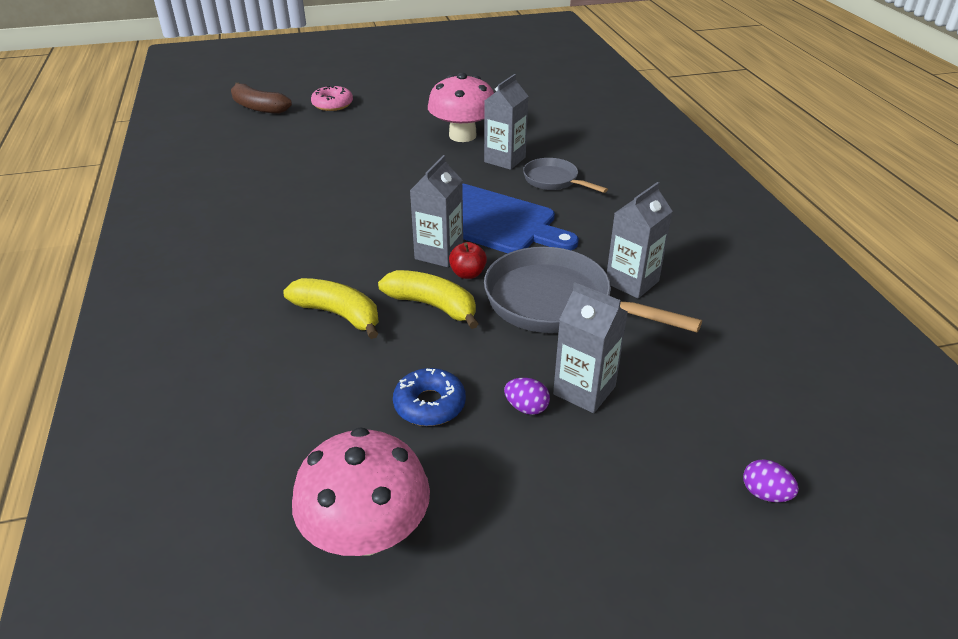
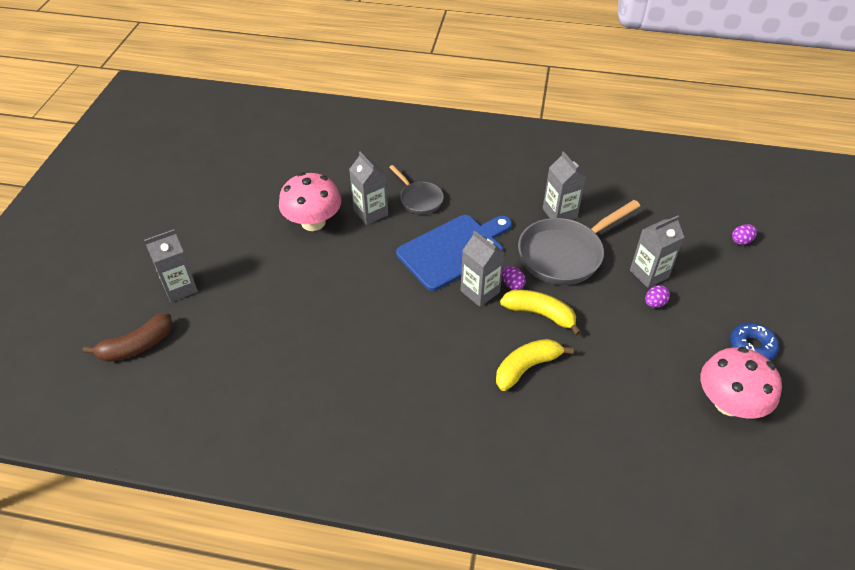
camera: 65 degrees left, 10 degrees up
(332, 104) = (180, 288): pink donut -> grey carton
(429, 404) = (637, 346): blue donut -> blue donut (751, 346)
(432, 306) = (540, 314): yellow banana -> yellow banana turned 60 degrees clockwise
(468, 274) = (512, 285): red apple -> purple egg
(554, 180) = (419, 199): grey pan -> grey pan turned 105 degrees counterclockwise

